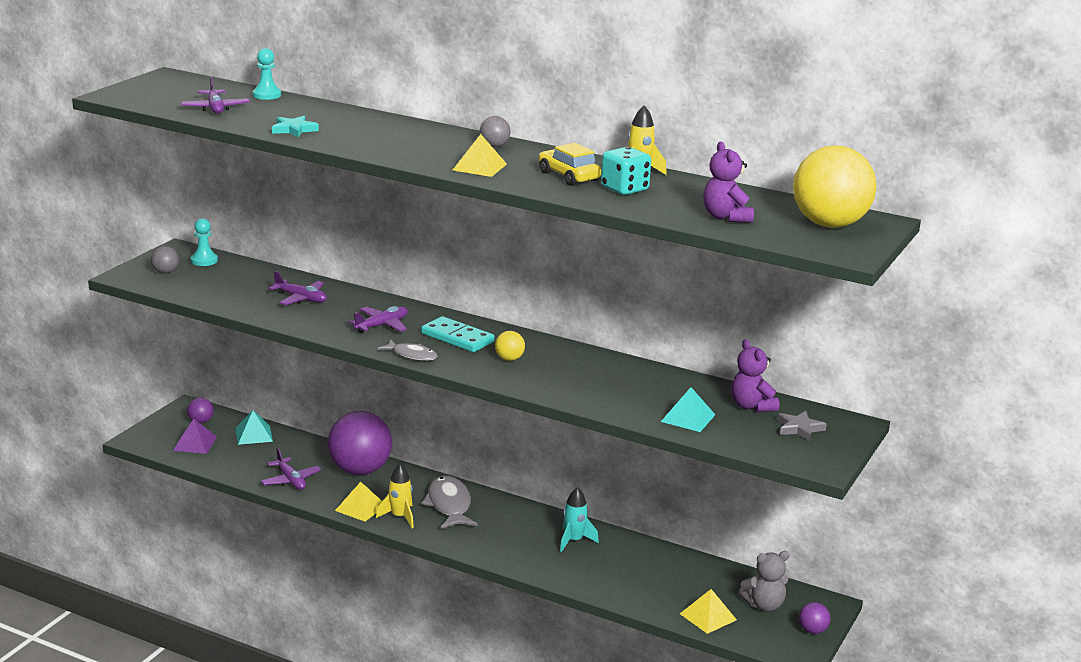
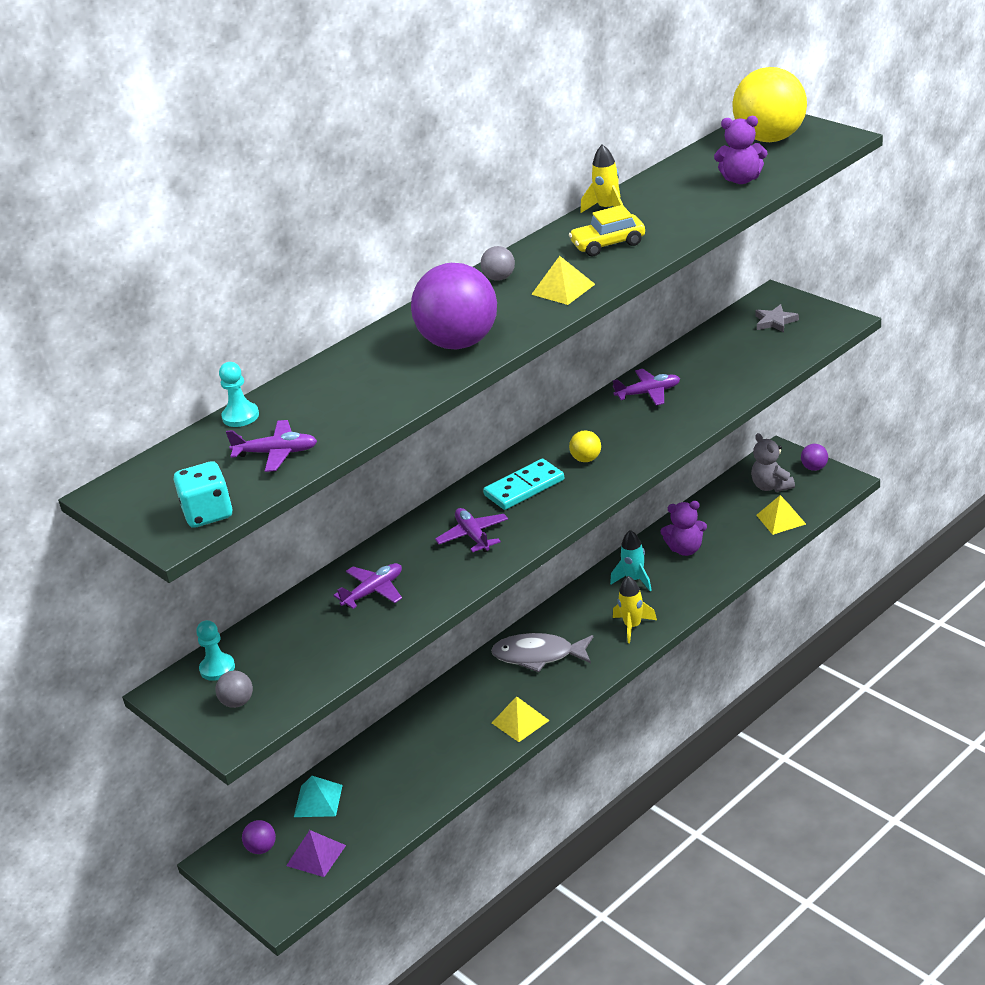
camera: 65 degrees left, 10 degrees up
(290, 480) = (440, 773): purple plane -> purple plane (648, 393)
(294, 129) = (388, 397): turquoise star -> none
(360, 470) = (440, 716): purple ball -> purple ball (459, 343)
(400, 517) = (549, 693): yellow rocket -> yellow rocket (633, 626)
(412, 355) = (555, 520): grey fish -> none
(624, 189) = (654, 219): turquoise dice -> turquoise dice (208, 513)
(688, 418) = (741, 373): turquoise pyramid -> none
(751, 406) = (727, 338): purple teddy bear -> purple teddy bear (685, 549)
(764, 605) = (771, 486): grey teddy bear -> grey teddy bear turned 150 degrees clockwise

